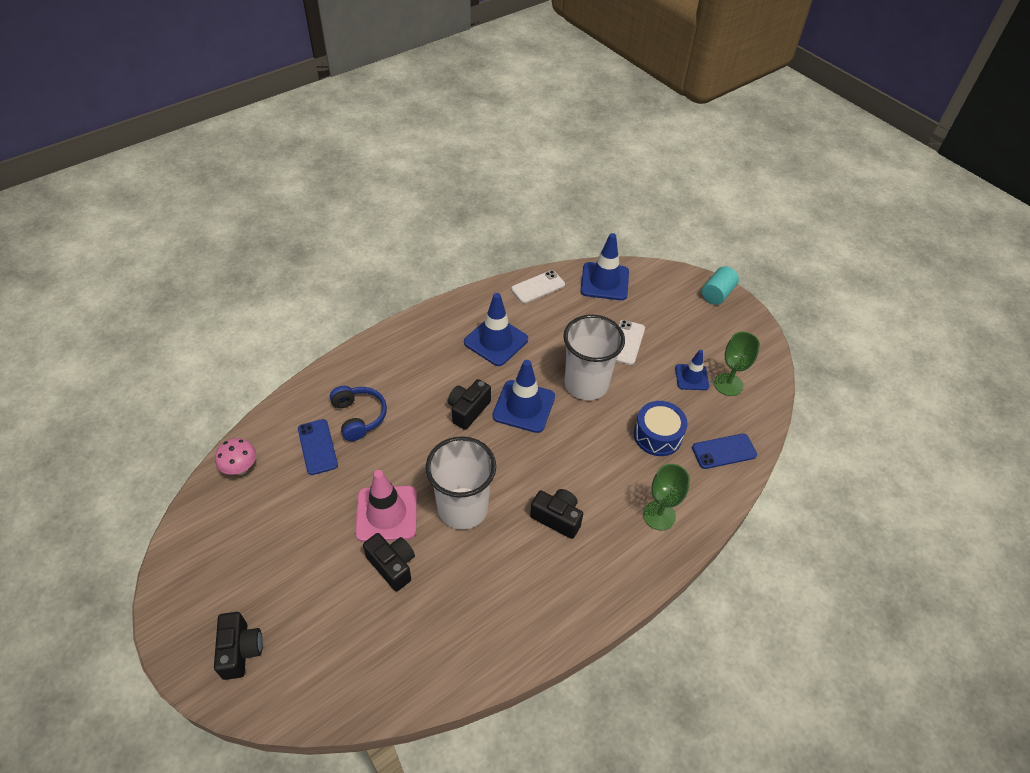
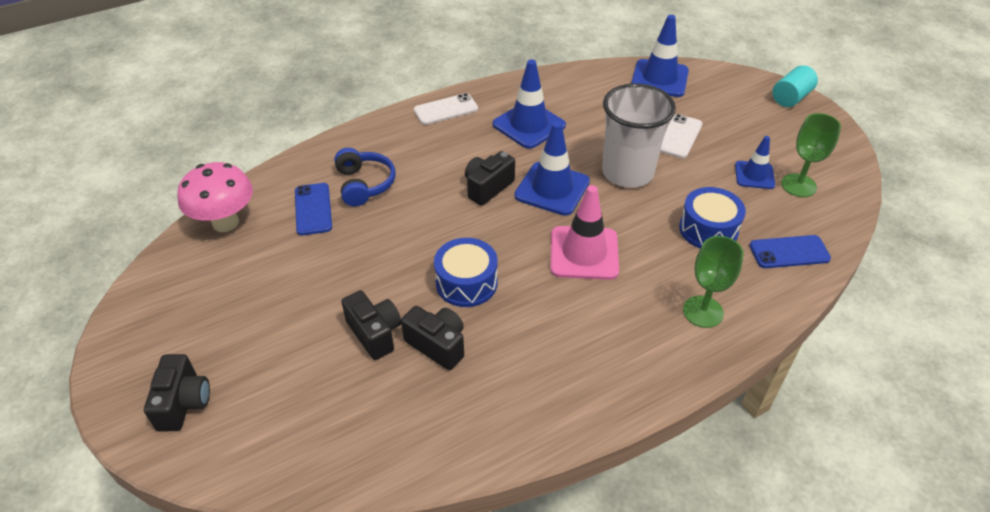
camera: 10 degrees right, 5 degrees down
(241, 468) = (225, 222): pink mushroom -> pink mushroom, size x1.59
(386, 513) = (377, 280): pink traffic cone -> pink traffic cone (584, 253)
(462, 508) = (466, 283): white cup -> blue drum
(538, 287) = (583, 79): white phone -> white phone (446, 109)
(557, 518) = (577, 303): black camera -> black camera (437, 345)

